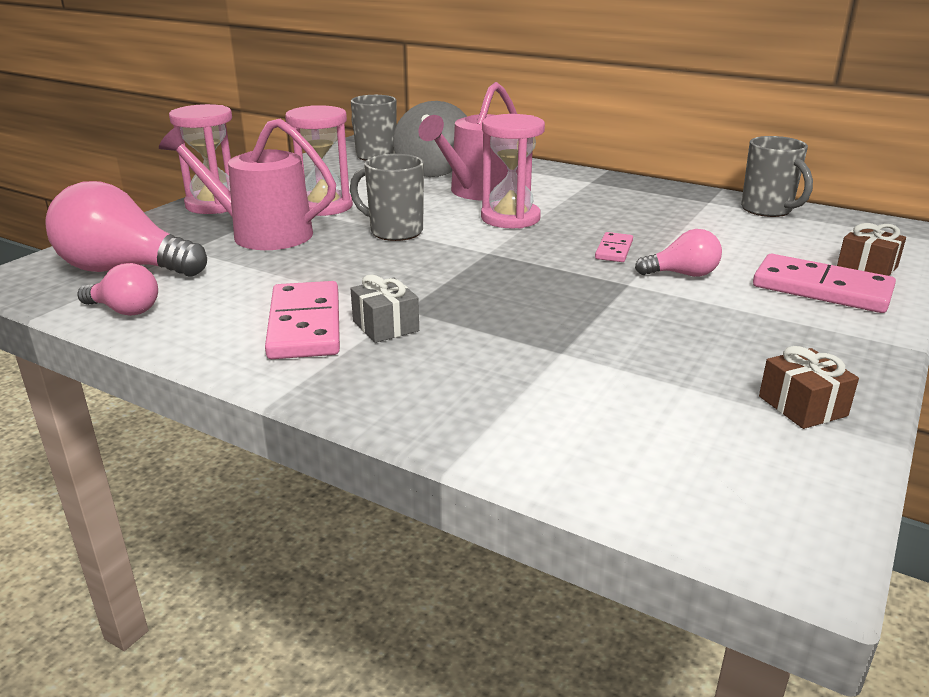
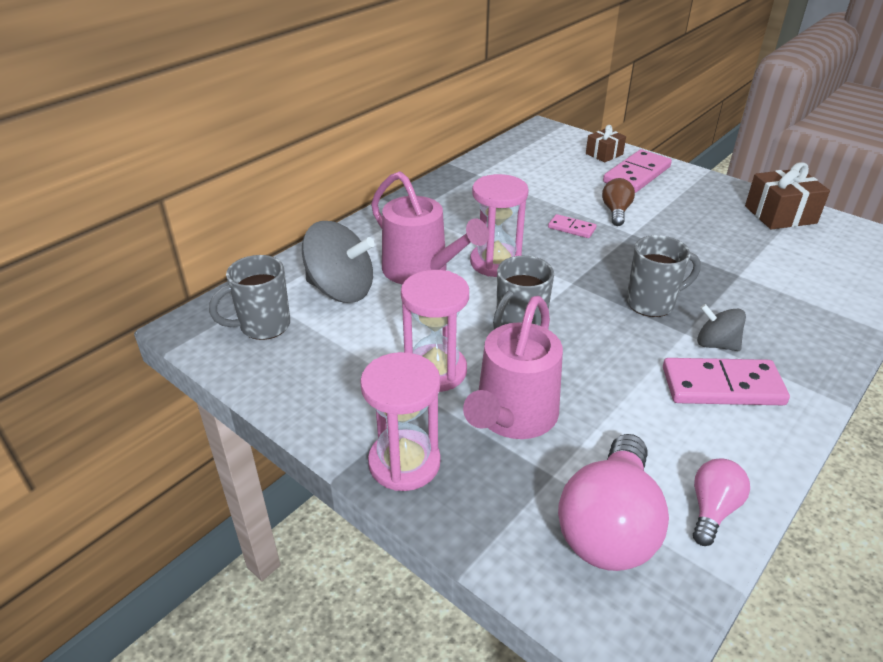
camera: 80 degrees left, 10 degrees up
(385, 326) = (716, 344): grey gift -> grey spinning top
(682, 274) = (616, 212): pink light bulb -> brown light bulb
(767, 210) = (501, 158): grey mug -> grey mug (652, 303)
(802, 406) = (780, 214): brown gift -> brown gift, size x1.62

